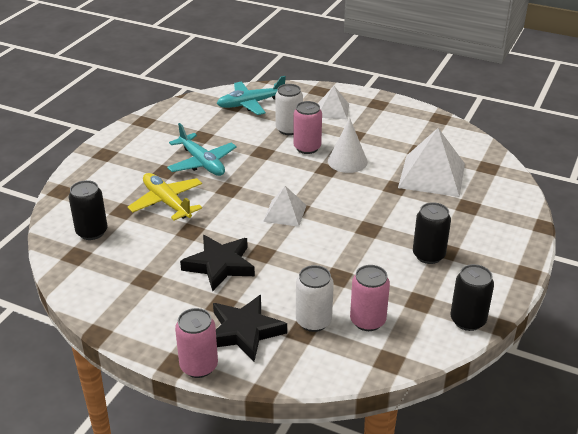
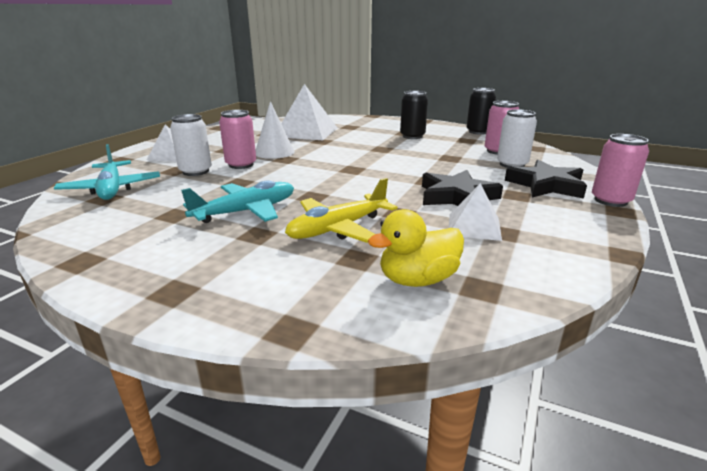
camera: 90 degrees left, 10 degrees down
(92, 232) = (417, 280): black can -> yellow duck
(285, 213) = (360, 173): white pyramid -> white pyramid (474, 226)

